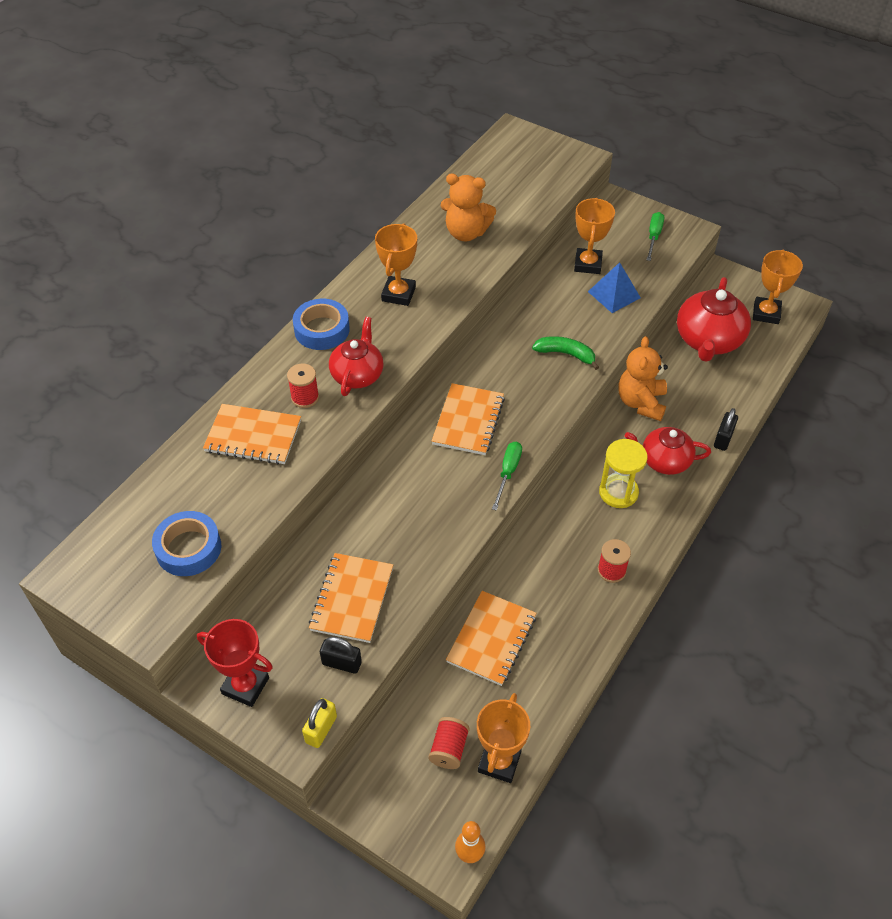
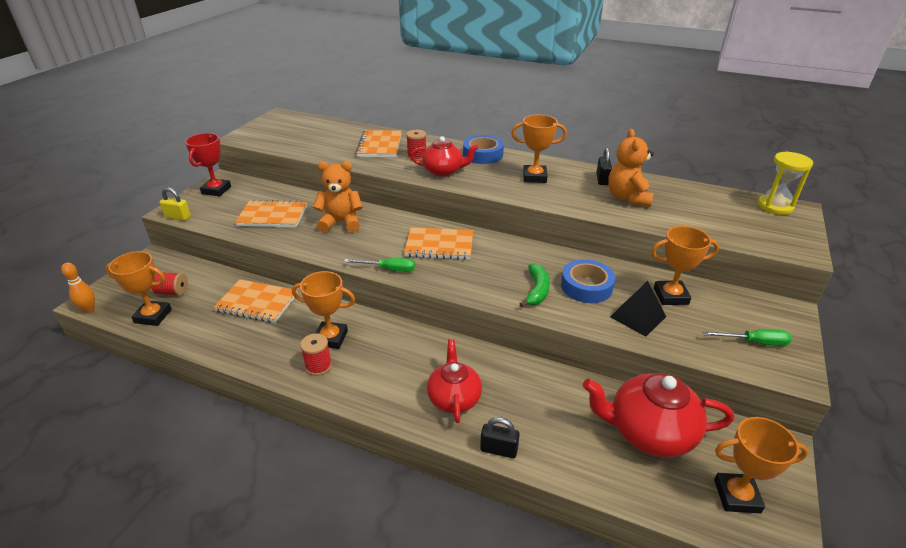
camera: 80 degrees right, 15 degrees down
(188, 548) = (292, 140): blue tape -> blue tape (586, 286)
(341, 663) = (224, 218): black padlock -> black padlock (602, 179)
(568, 559) = (331, 338): none -> orange trophy
(614, 294) = (638, 316): blue pyramid -> black pyramid
(618, 492) = (408, 366): yellow hourglass -> yellow hourglass (775, 206)
(641, 403) = (527, 376): orange teddy bear -> orange teddy bear (341, 222)

